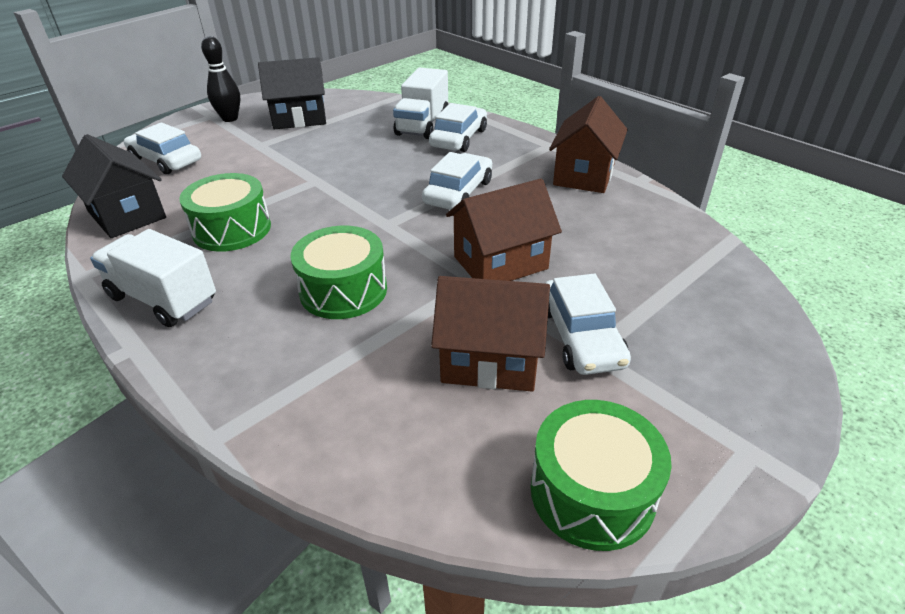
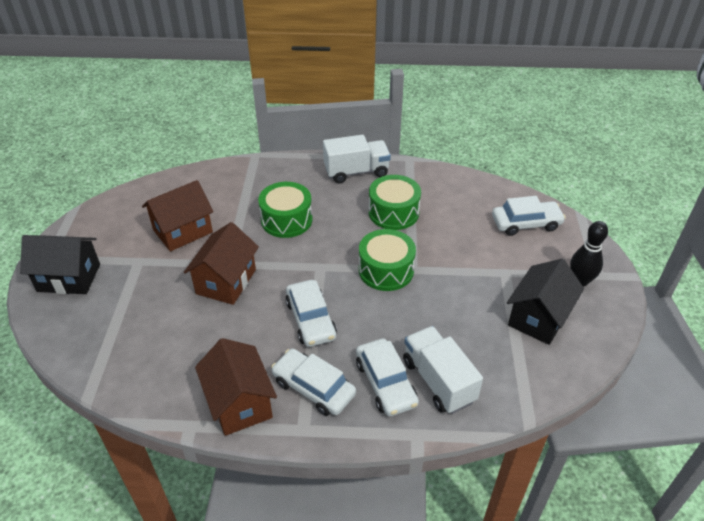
camera: 135 degrees right, 5 degrees up
(127, 215) = (459, 187): black house -> black house (69, 278)
(581, 336) = (149, 265): white car -> white car (313, 388)
(592, 492) = (107, 212): green drum -> green drum (386, 270)

